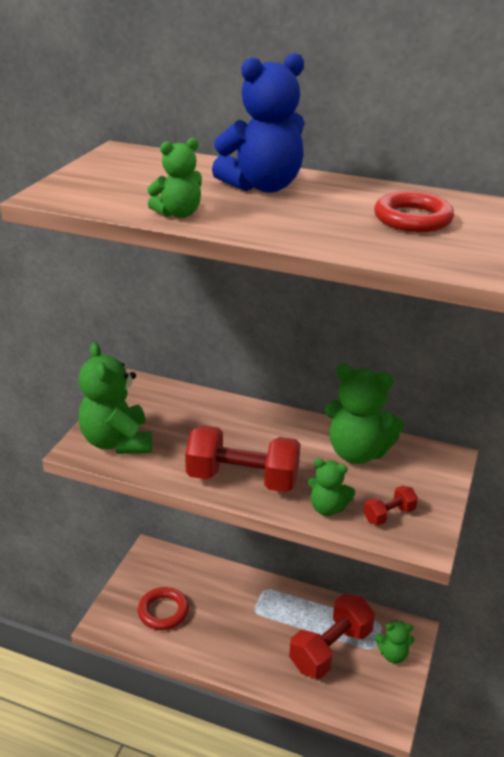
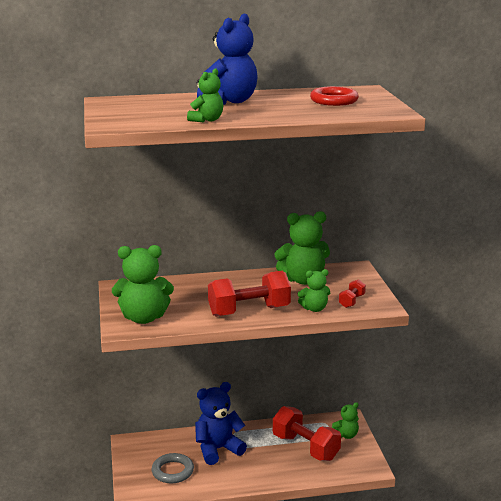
camera: 30 degrees left, 10 degrees down
(117, 442) = (143, 318): green teddy bear -> green teddy bear turned 45 degrees counterclockwise
(163, 611) = (172, 471): red ring -> grey ring
(231, 604) = (218, 449): none -> blue teddy bear
(330, 649) = (305, 447): red dumbbell -> red dumbbell turned 60 degrees counterclockwise

